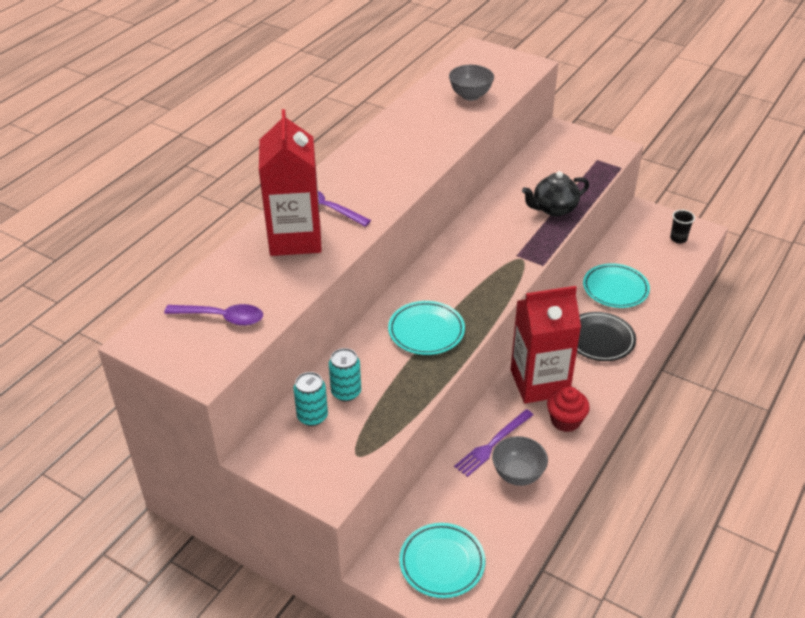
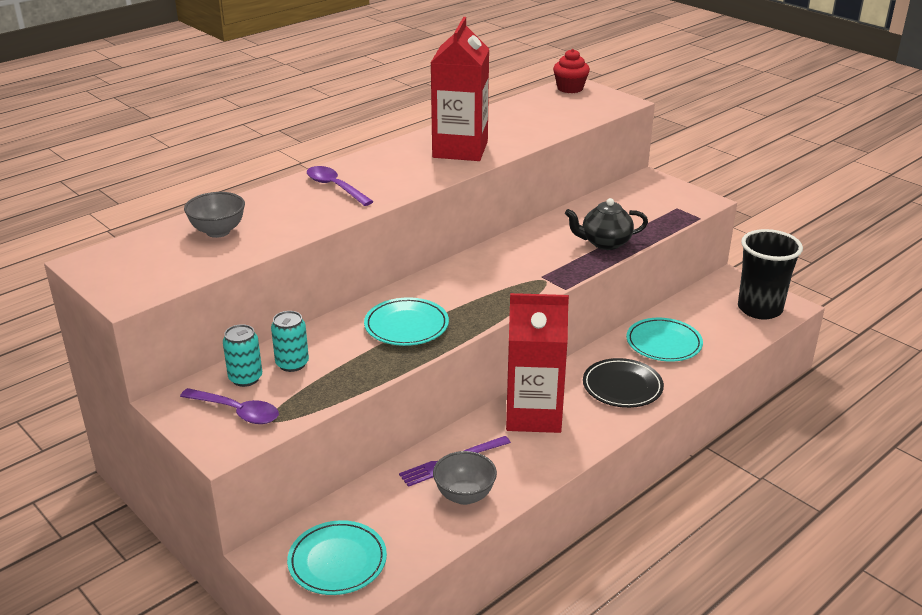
camera: 15 degrees right, 10 degrees down
(222, 318) = (175, 256): purple spoon -> purple spoon (237, 412)
(295, 238) = (289, 206): red carton -> red carton (460, 149)
(470, 96) = (542, 119): grey bowl -> grey bowl (218, 231)
(565, 421) = (544, 455): red cupcake -> red cupcake (570, 88)
(678, 239) = (759, 309): black cup -> black cup, size x2.28

